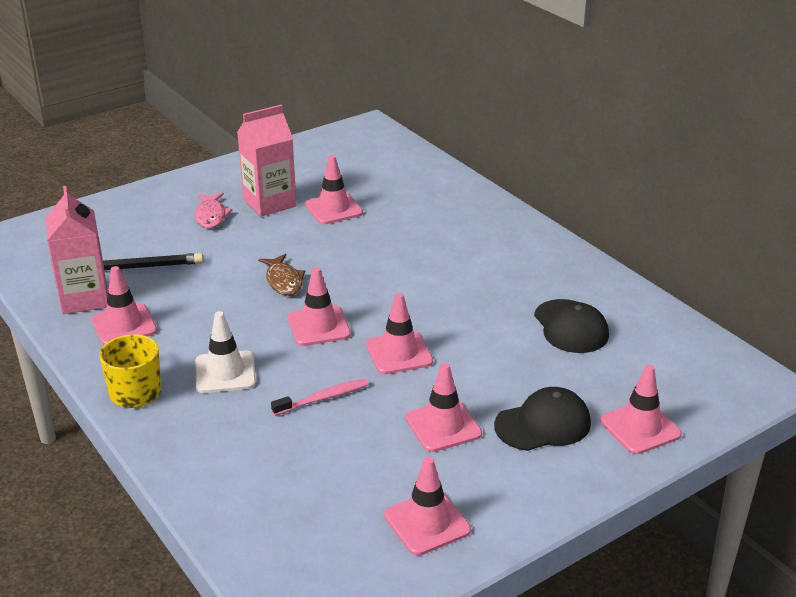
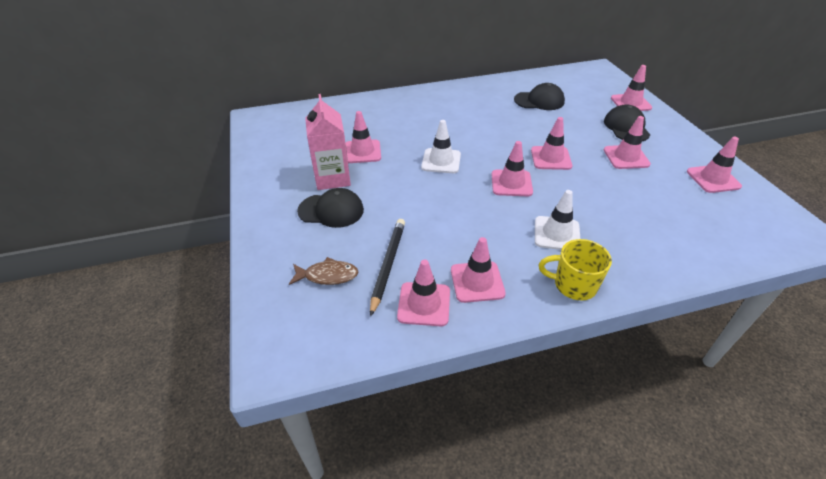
camera: 70 degrees left, 10 degrees up
(84, 298) = (424, 304): pink carton -> pink traffic cone
(211, 216) = (331, 210): pink fish -> black cap
(283, 281) = (448, 189): brown fish -> brown fish (328, 276)
(323, 398) = (594, 195): pink toothbrush -> none
(342, 266) = (441, 161): none -> white traffic cone

